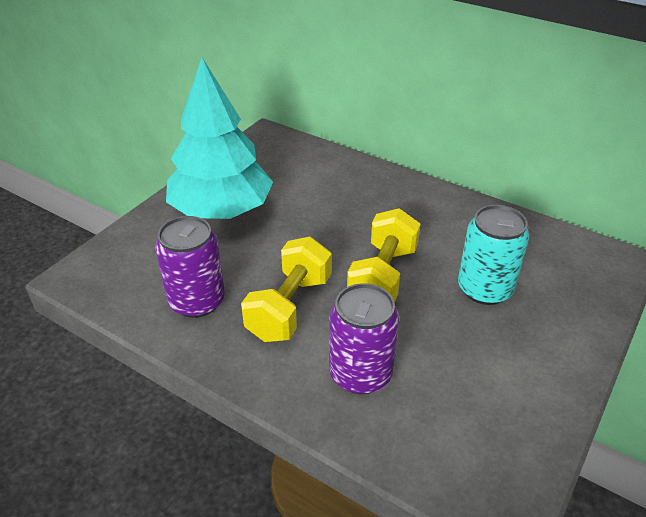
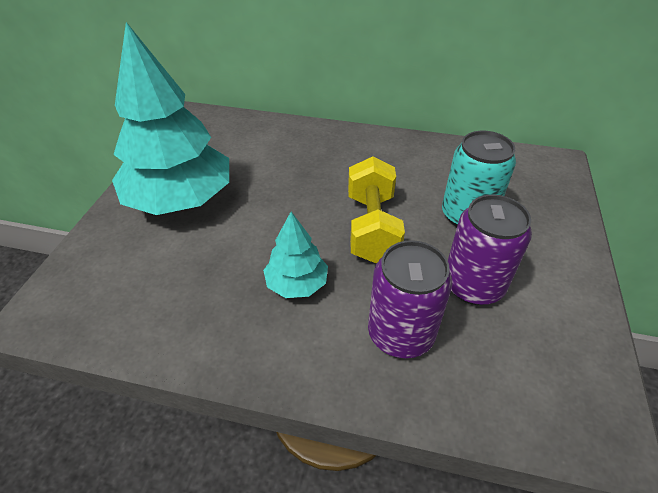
camera: 20 degrees left, 5 degrees up
(197, 301) = (194, 304): purple can -> purple can (473, 285)
(289, 307) = (296, 284): yellow dumbbell -> turquoise tree

